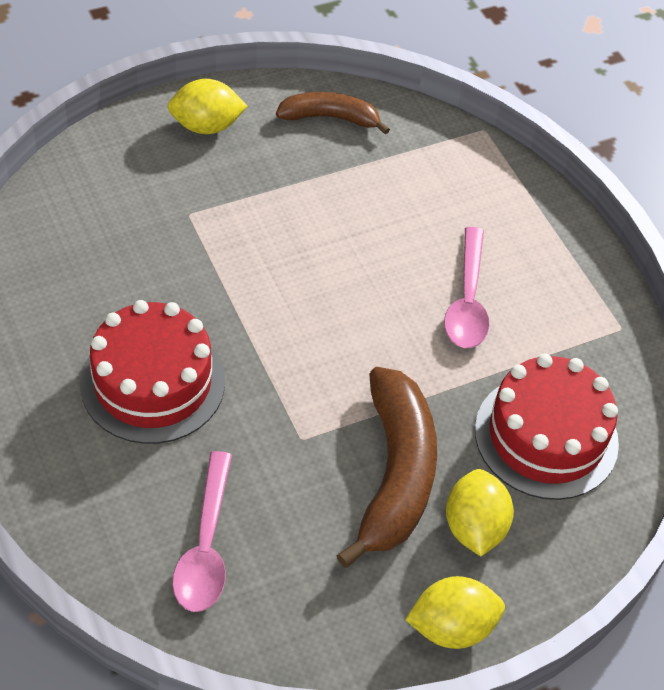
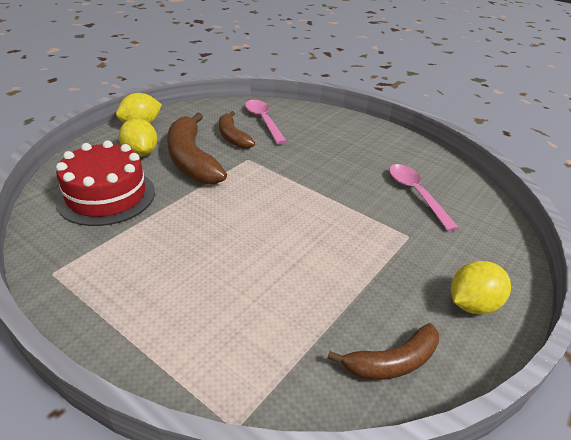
camera: 155 degrees right, 15 degrees down
(153, 382) = (338, 158): red cake -> none
(295, 514) = (232, 137): none -> brown banana
(467, 300) = (185, 251): pink spoon -> pink spoon (416, 194)

